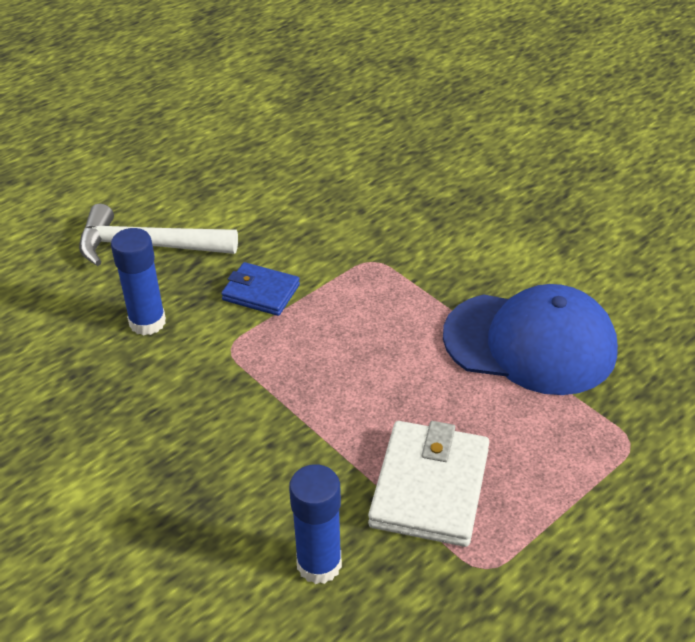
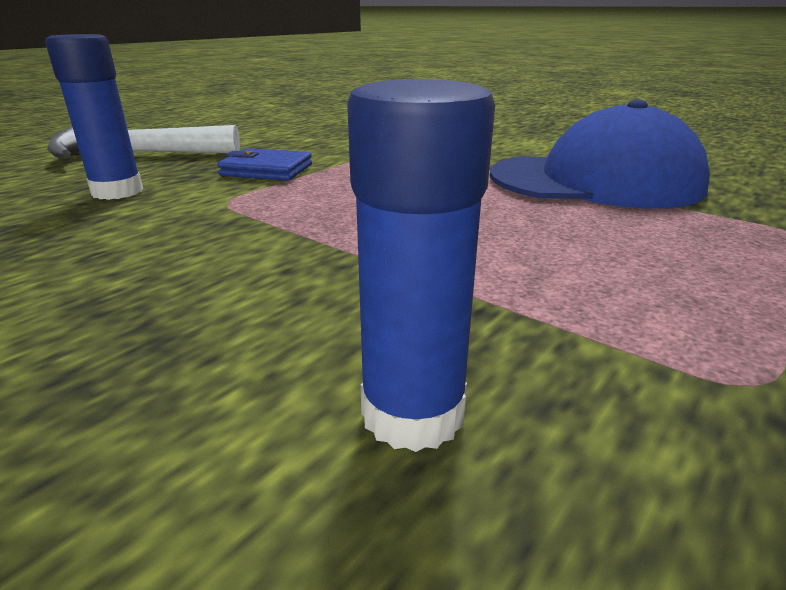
camera: 10 degrees left, 15 degrees down
(429, 487) = (565, 291): white wallet -> none

